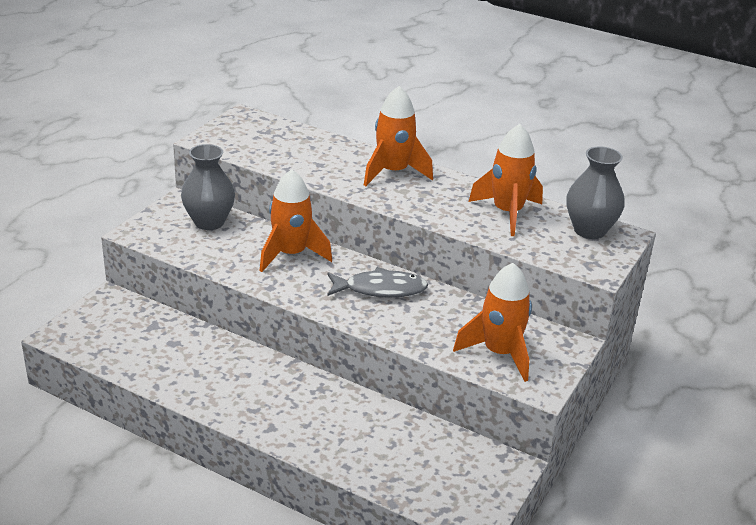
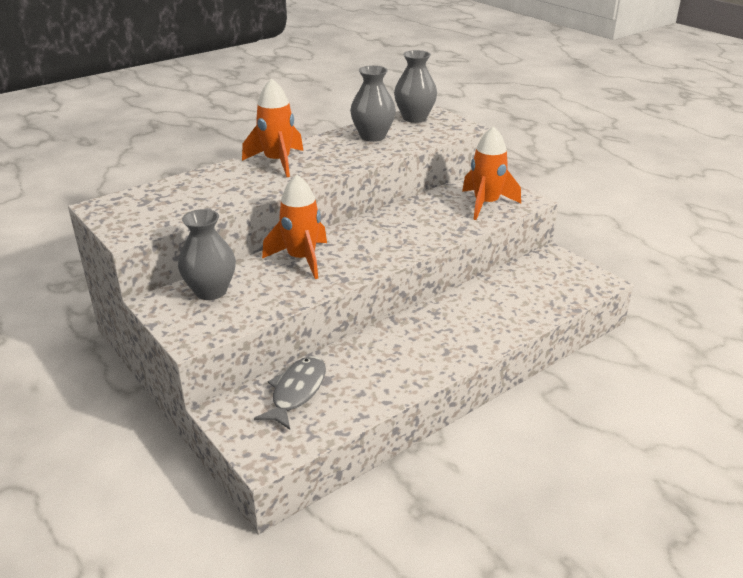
camera: 65 degrees left, 0 degrees up
(380, 289) = (381, 230): grey fish -> grey fish (296, 392)
(507, 213) = (373, 136): orange rocket -> grey vase

